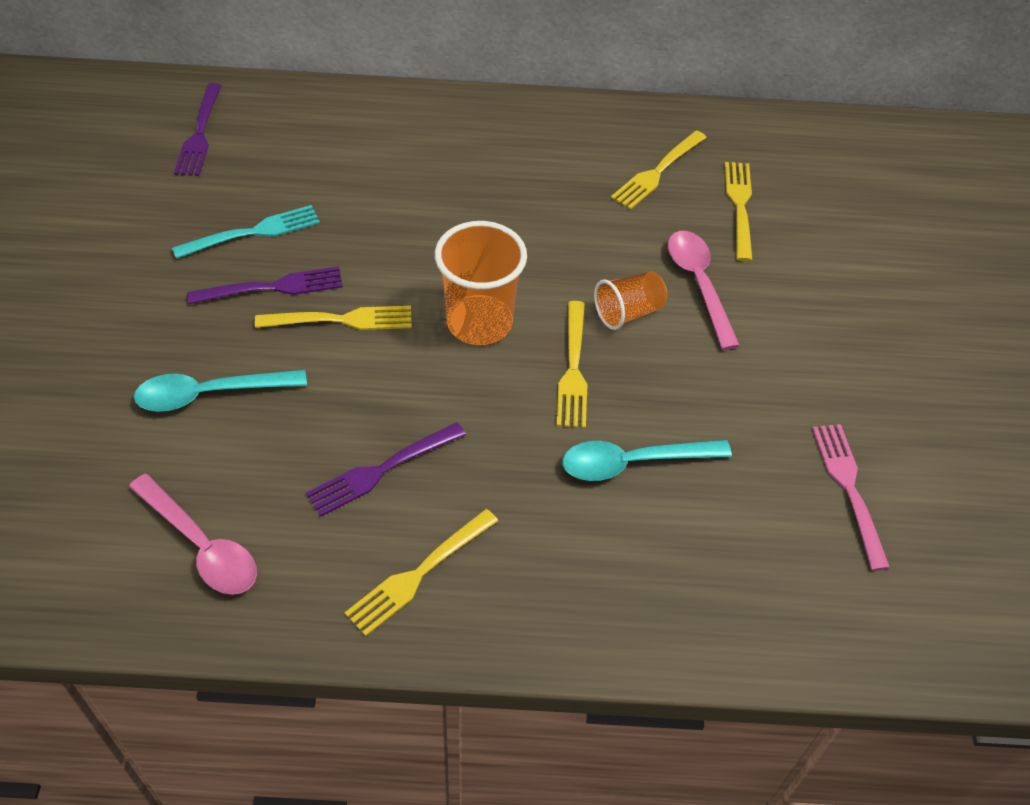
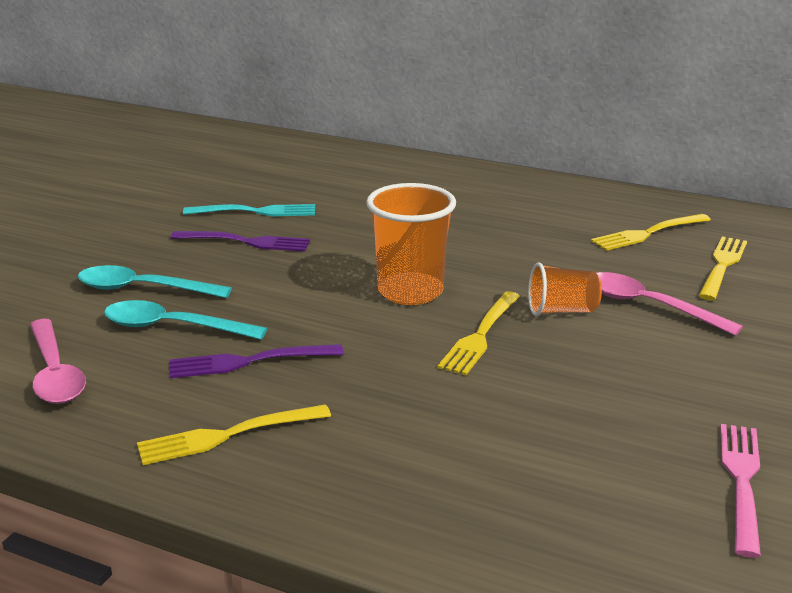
camera: 25 degrees right, 25 degrees down
(200, 134) = (258, 159): purple fork -> none
(341, 320) = (288, 269): yellow fork -> none
(632, 463) = (499, 408): turquoise spoon -> turquoise spoon (172, 327)
(698, 284) = (648, 305): pink spoon -> pink spoon turned 60 degrees counterclockwise

